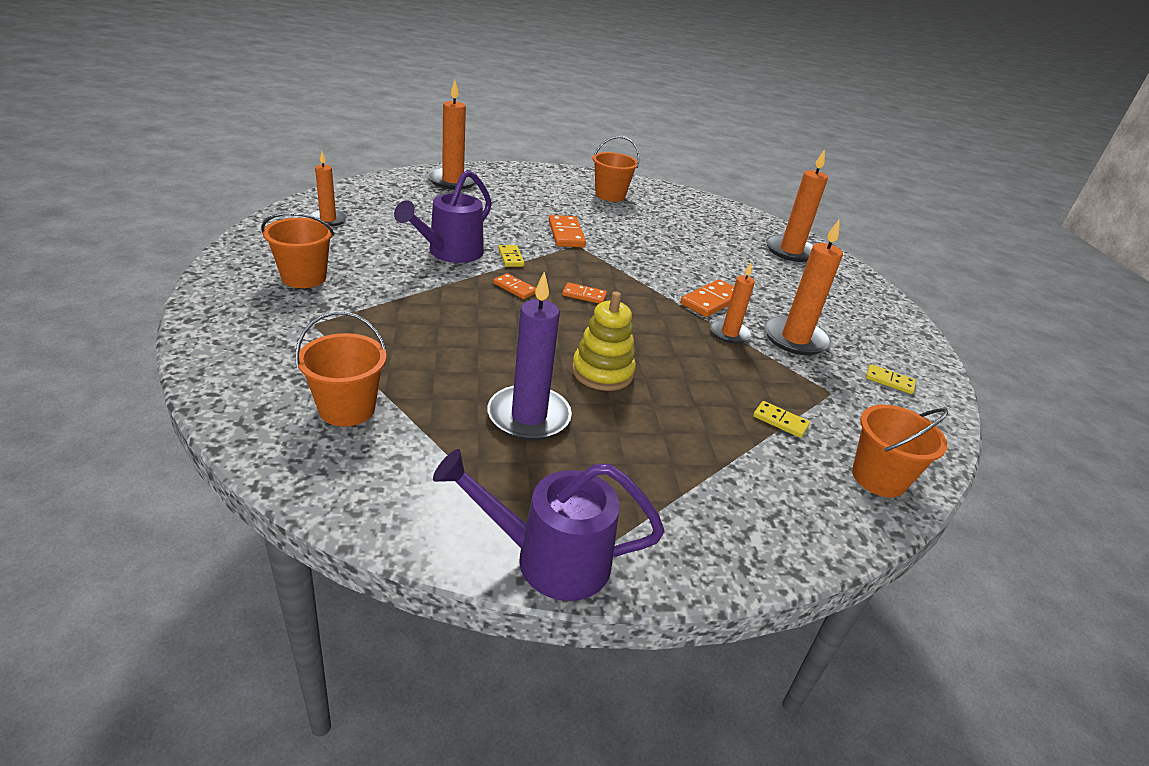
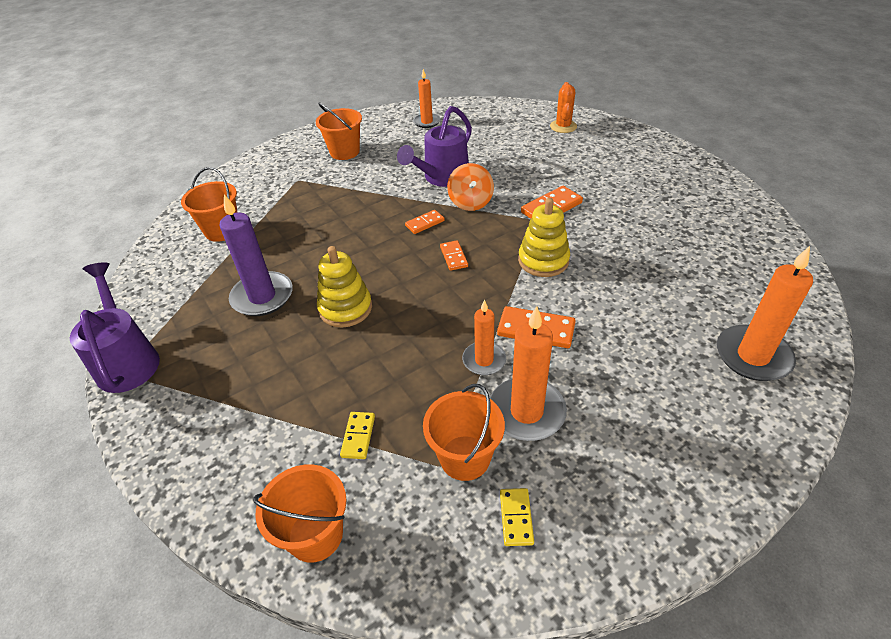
camera: 70 degrees right, 10 degrees up
(449, 253) = (442, 178): purple watering can -> purple watering can turned 60 degrees counterclockwise
(453, 181) = (563, 126): orange candle -> orange cactus
(511, 258) = (470, 202): yellow domino -> orange spinning top
(515, 288) = (424, 223): orange domino -> orange domino turned 45 degrees clockwise
(610, 195) = (676, 196): orange bucket -> orange bucket (465, 457)
(632, 265) = (543, 260): none -> yellow stacking toy

